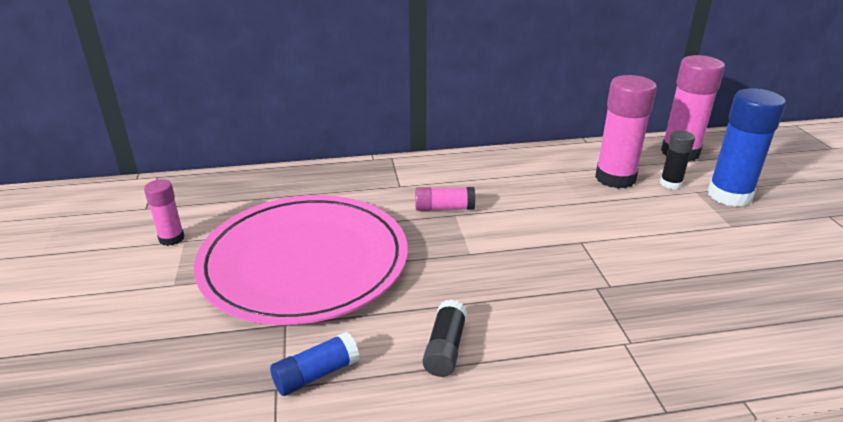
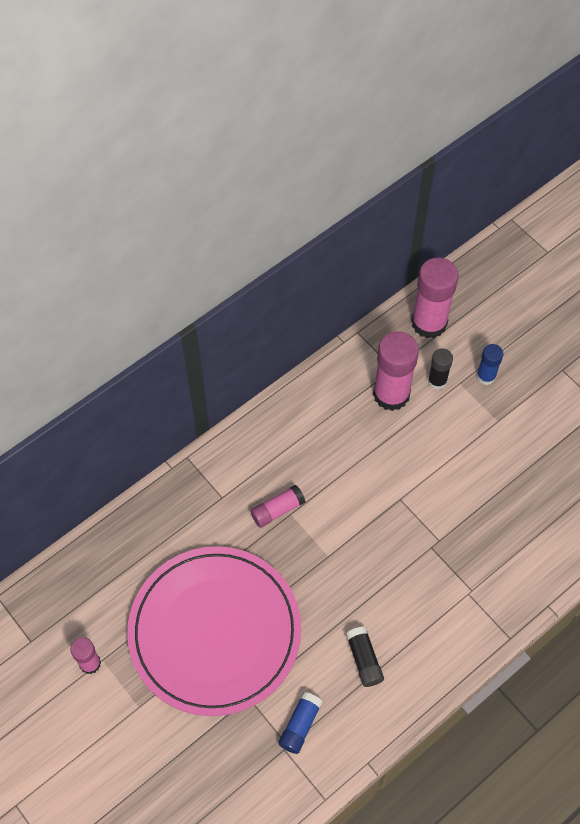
camera: 30 degrees left, 30 degrees up
(729, 195) = (486, 376): blue glue stick -> blue glue stick, size x0.53

